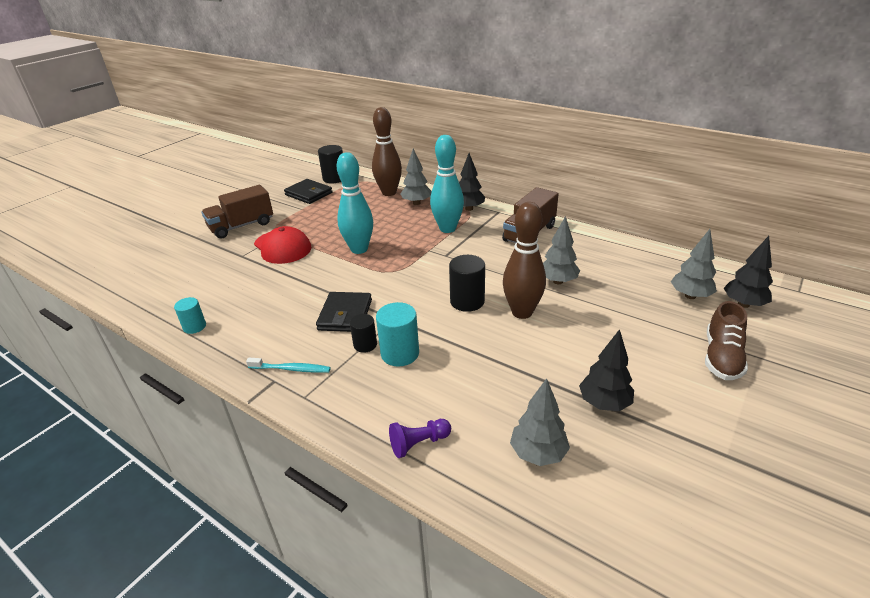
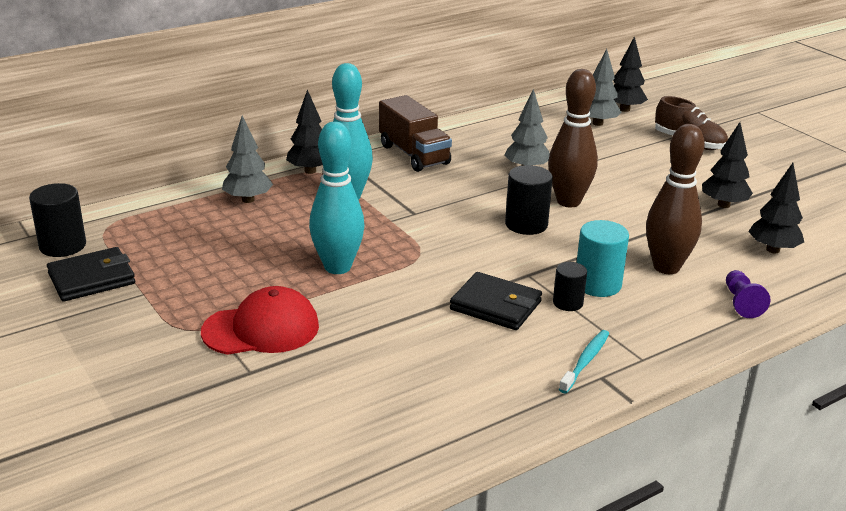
camera: 70 degrees left, 5 degrees down
(194, 327) = (433, 435): turquoise cylinder -> none
(241, 226) = (135, 361): brown truck -> none
(389, 193) = (186, 212): brown bowling pin -> brown bowling pin (666, 267)
(538, 454) = (773, 250): grey tree -> black tree

